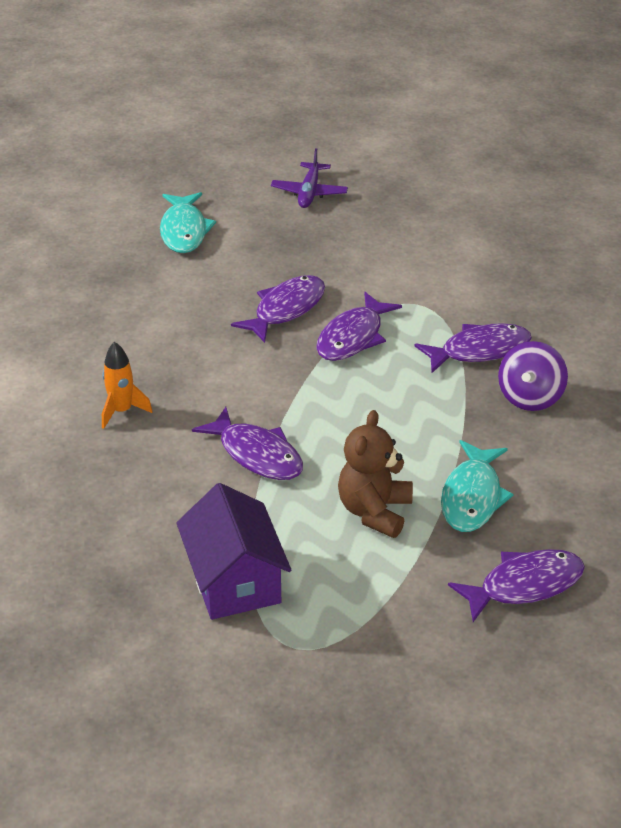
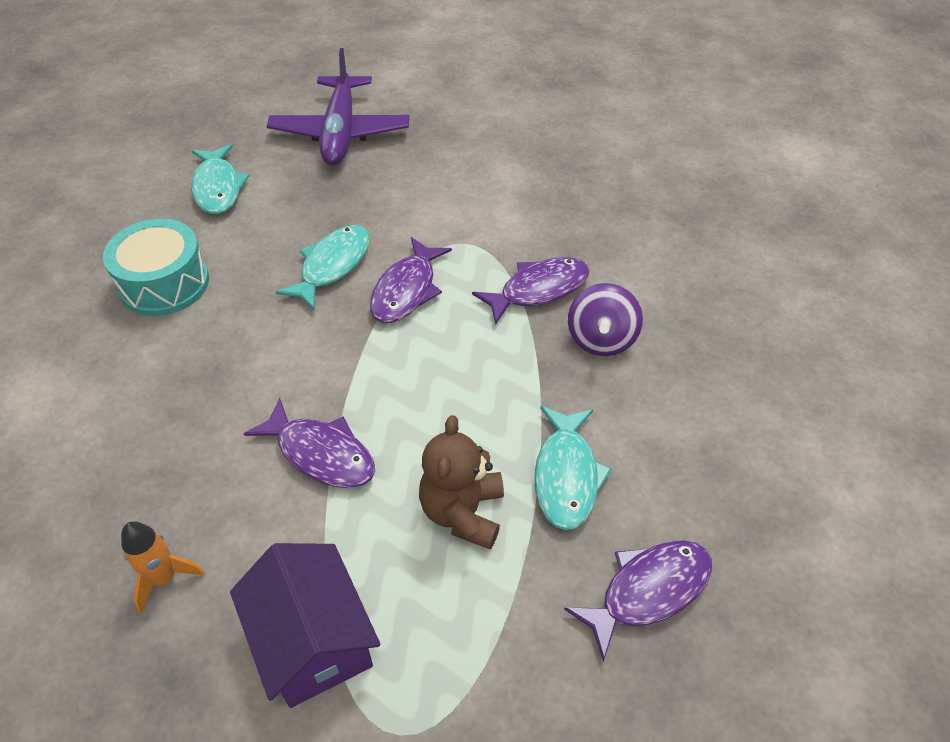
camera: 10 degrees left, 10 degrees up
(122, 411) = (163, 417): orange rocket -> orange rocket (164, 578)
(128, 307) = (164, 283): none -> turquoise drum
(286, 309) = (332, 266): purple fish -> turquoise fish
(309, 192) = (340, 133): purple plane -> purple plane, size x1.84

